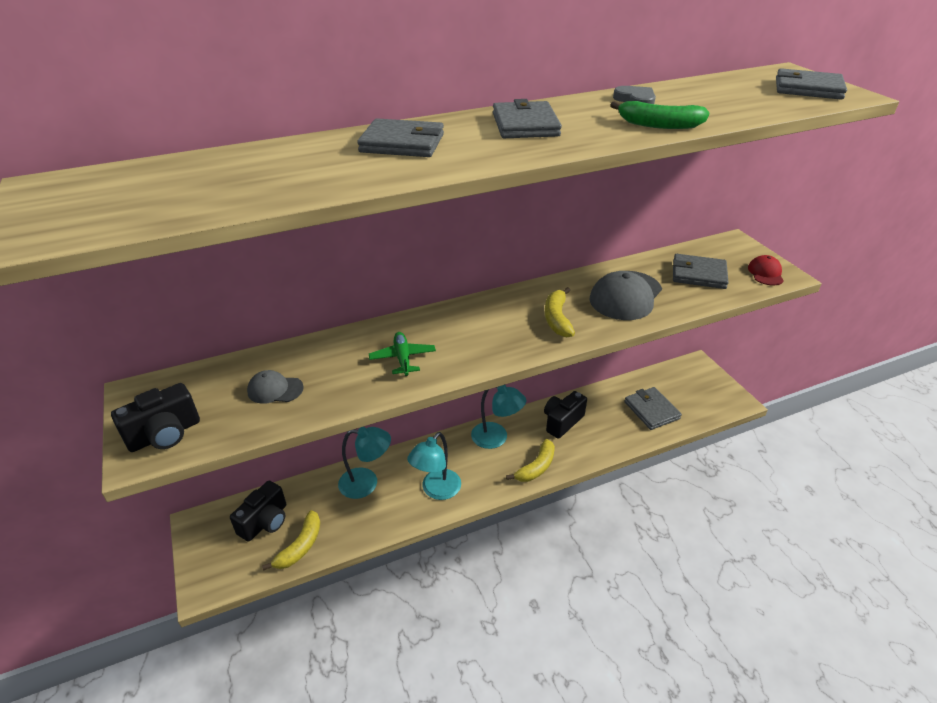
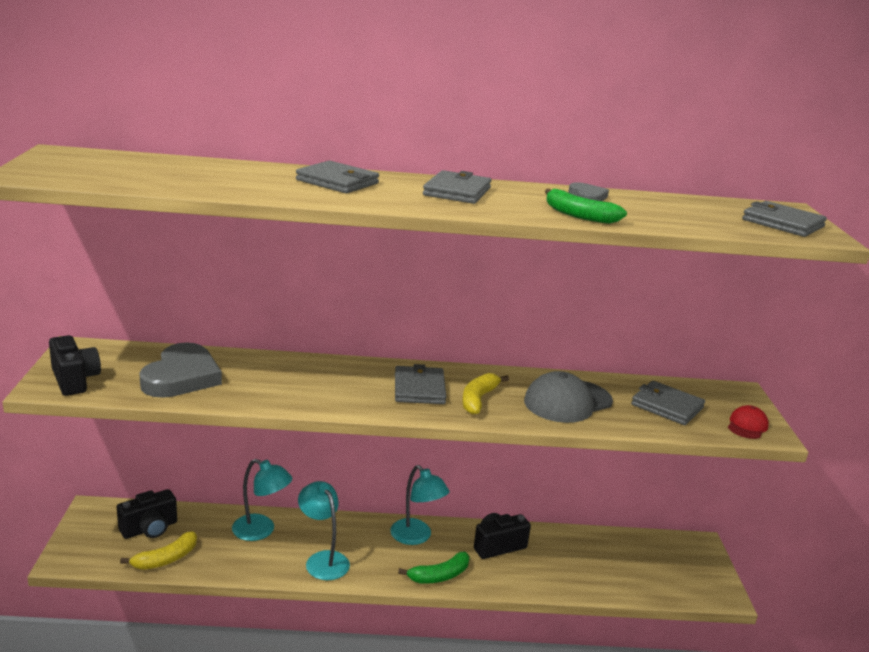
camera: 20 degrees right, 15 degrees down
(165, 434) = (74, 380): black camera -> black camera turned 105 degrees counterclockwise
(275, 389) = (181, 377): grey cap -> grey heart
(403, 358) = (306, 387): green plane -> none
(436, 490) = (323, 560): turquoise lamp -> turquoise lamp turned 90 degrees clockwise
(536, 467) = (439, 576): yellow banana -> green banana
(651, 410) = (609, 569): grey wallet -> grey wallet (419, 389)

